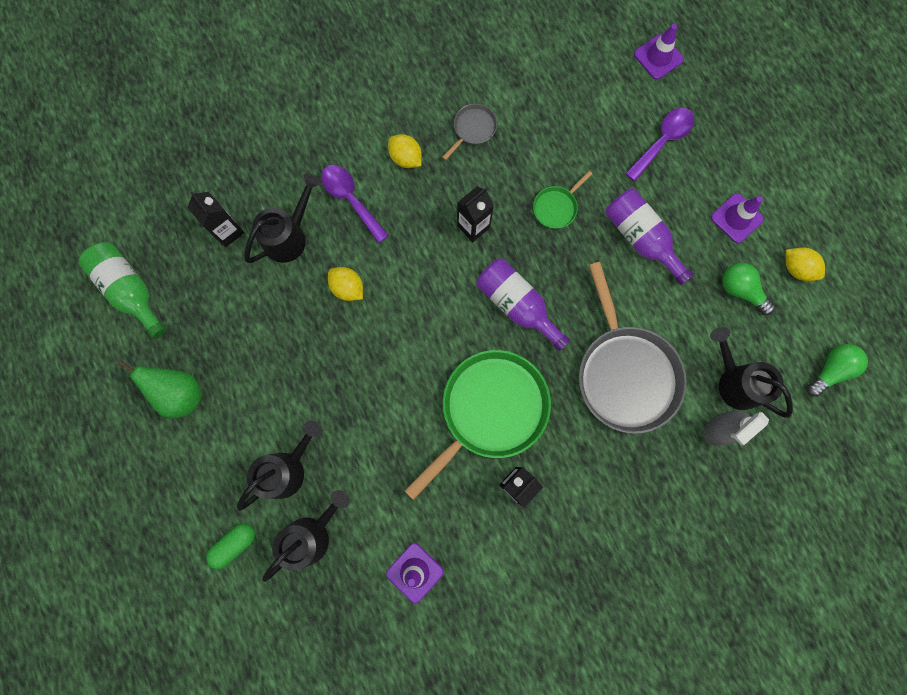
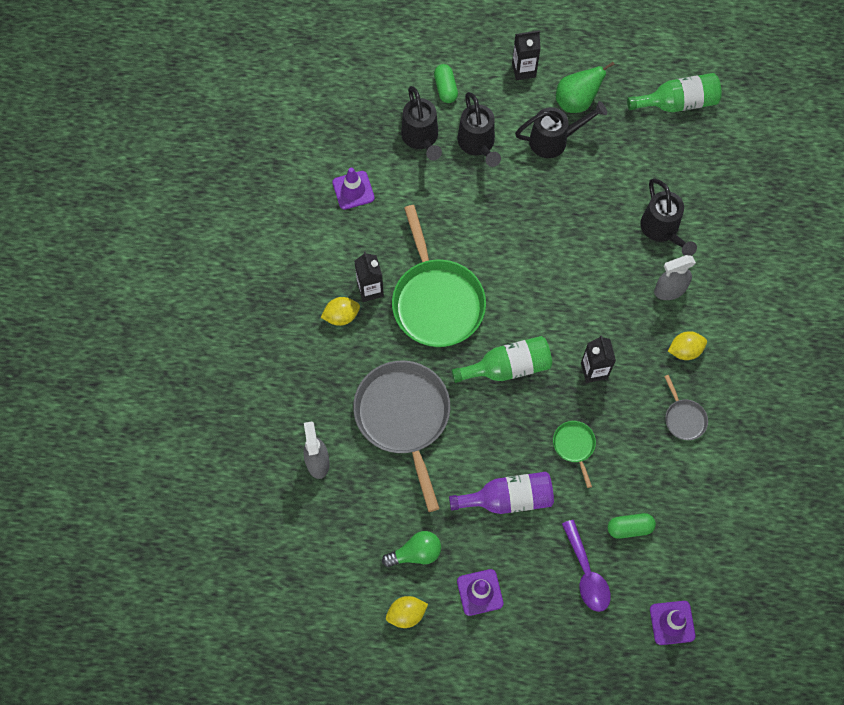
camera: 120 degrees right, 10 degrees down
(228, 231) = (690, 189): black carton -> black carton (523, 70)
(348, 288) = (594, 251): yellow lemon -> yellow lemon (341, 316)
(351, 200) = (669, 290): purple spoon -> grey spray bottle
(517, 305) = (507, 367): purple bottle -> green bottle
(601, 126) = (629, 528): none -> green capsule
(625, 373) = (404, 417): grey pan -> grey pan turned 60 degrees clockwise
(735, 382) = (345, 498): black watering can -> black watering can (554, 140)
(830, 370) = (307, 583): green light bulb -> none

